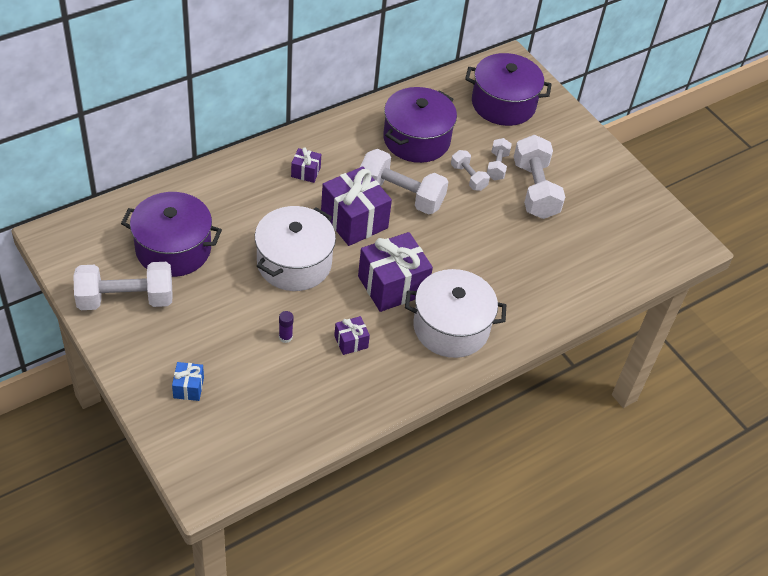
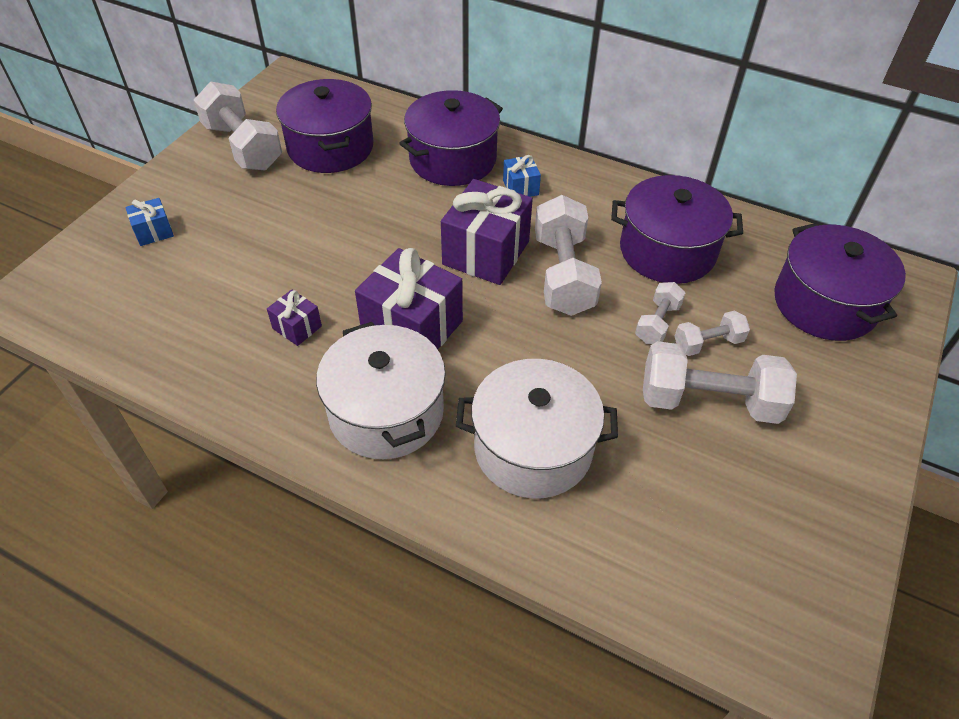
camera: 65 degrees right, 0 degrees up
(247, 190) = (453, 159): none -> purple pot
(285, 337) = (268, 271): purple glue stick -> none
(294, 263) = (380, 234): white pot -> white pot (533, 448)
(305, 172) = (520, 187): purple gift -> blue gift
(535, 190) = (709, 401): white dumbbell -> white dumbbell turned 45 degrees clockwise

